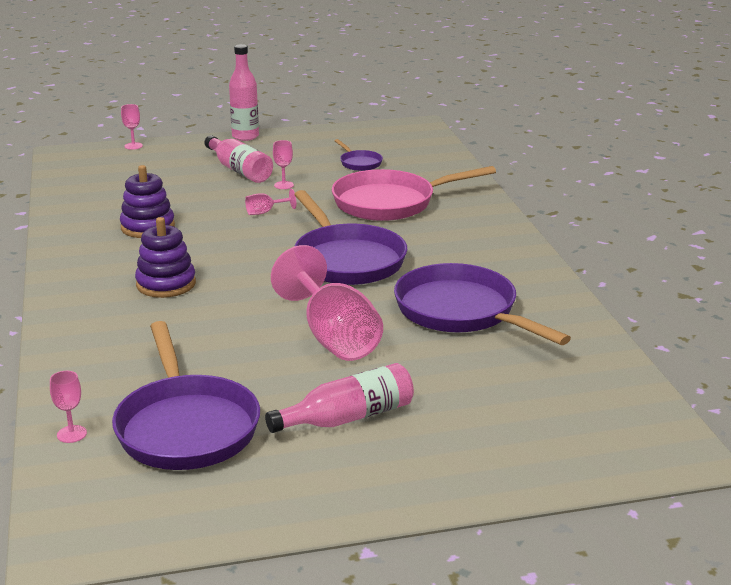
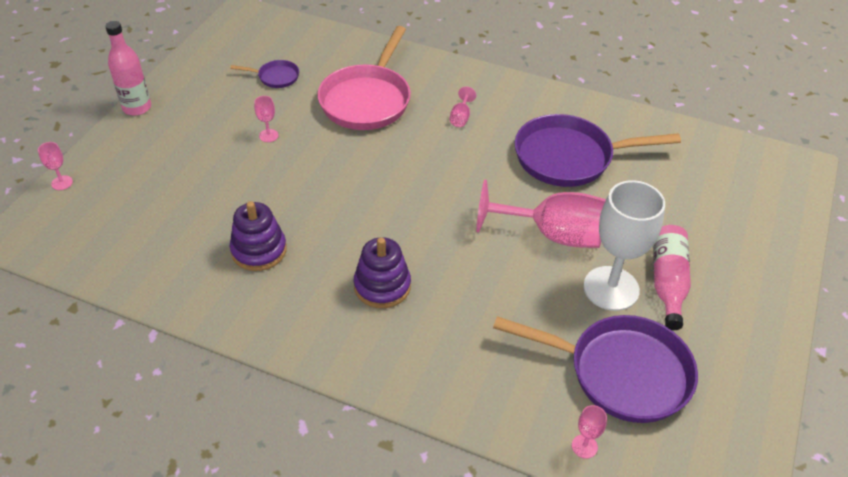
camera: 55 degrees left, 20 degrees up
(239, 170) = (206, 145): pink bottle -> none
(265, 212) = (309, 170): pink goblet -> pink goblet (461, 117)
(297, 388) = (611, 288): none -> white goblet
(346, 260) = (440, 169): purple pan -> none

